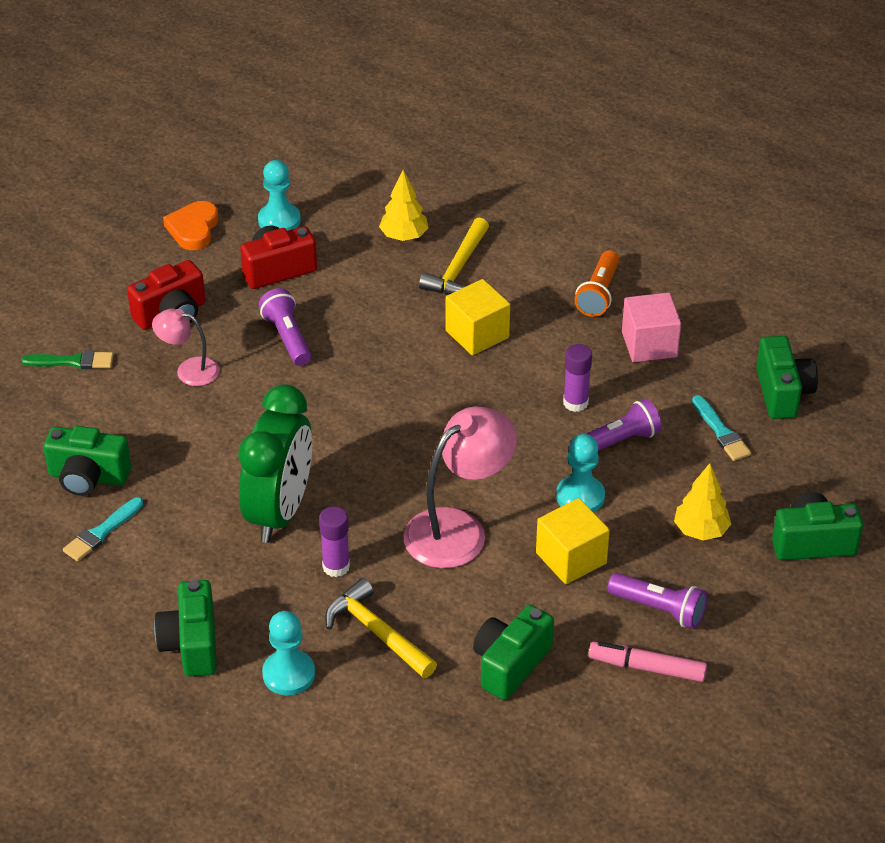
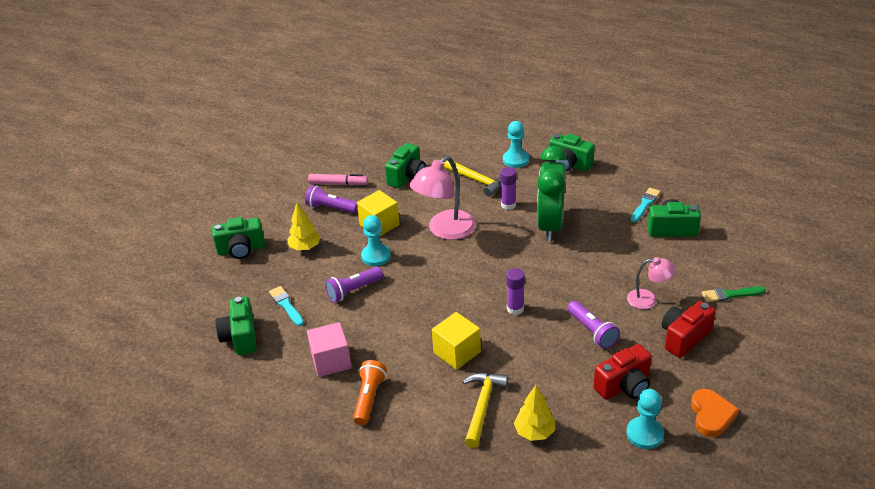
camera: 175 degrees right, 5 degrees down
(191, 644) = (569, 165): green camera -> green camera turned 135 degrees clockwise
(575, 403) = (382, 312): purple glue stick -> purple glue stick (515, 309)

